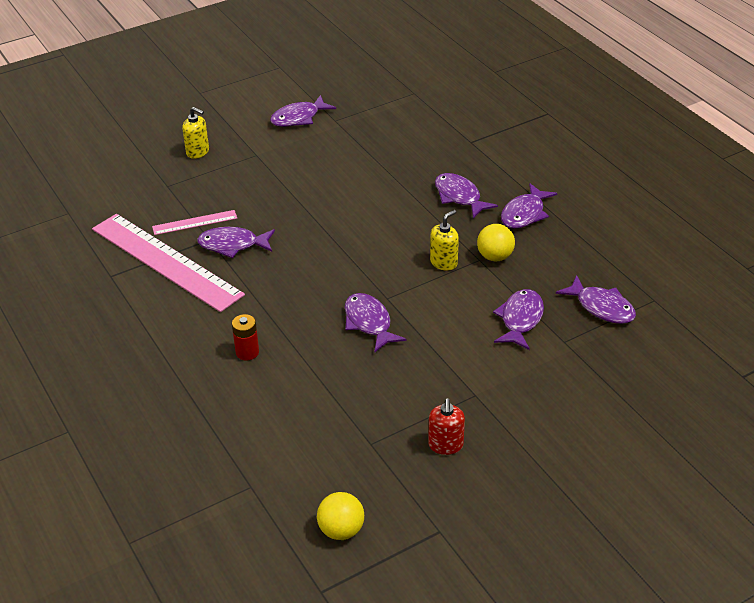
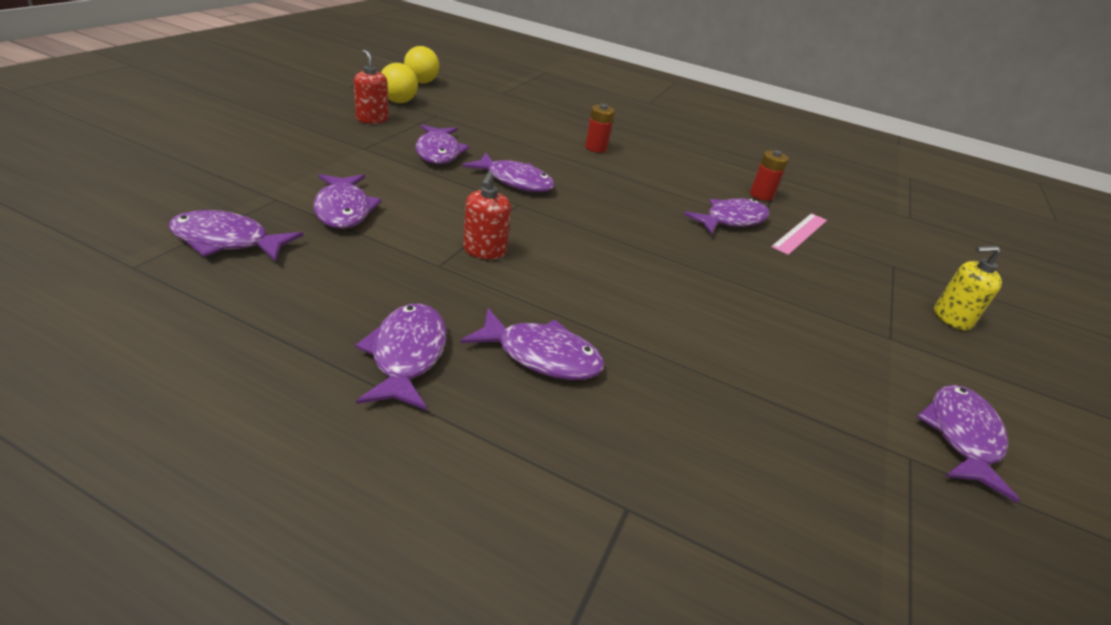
camera: 140 degrees right, 5 degrees down
(166, 261) = (761, 195): pink ruler -> red battery
(410, 375) = (438, 152): none -> purple fish
(444, 262) = (484, 251): yellow soap dispenser -> red soap dispenser
(495, 257) = (418, 273): yellow ball -> yellow ball (398, 102)

